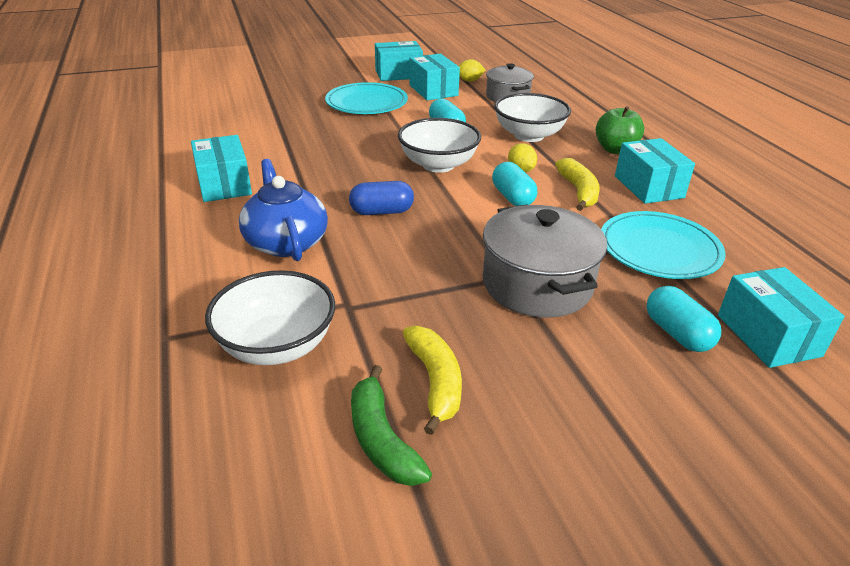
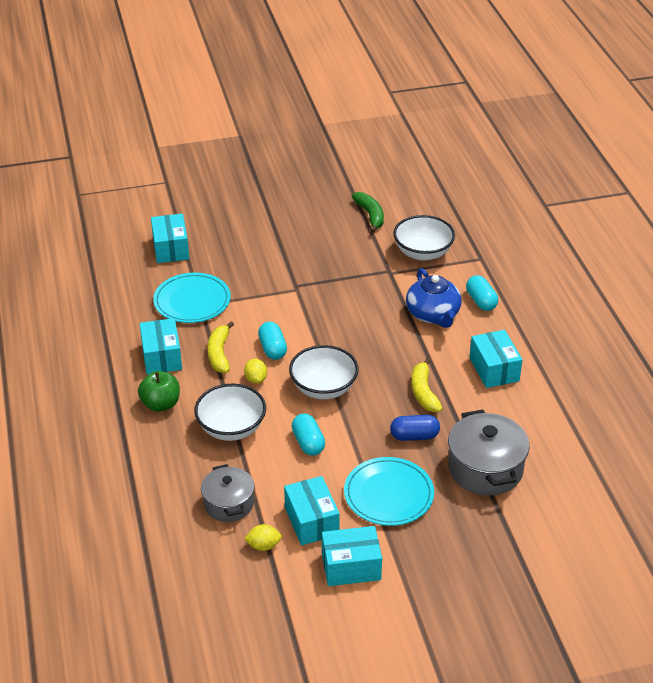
camera: 175 degrees left, 5 degrees up
(382, 212) = (371, 338): blue capsule -> blue capsule (414, 436)
(435, 382) = (345, 235): yellow banana -> yellow banana (424, 392)
(537, 284) = (280, 280): grey pot -> grey pot (485, 468)
(677, 333) = (217, 251): turquoise capsule -> turquoise capsule (481, 301)

